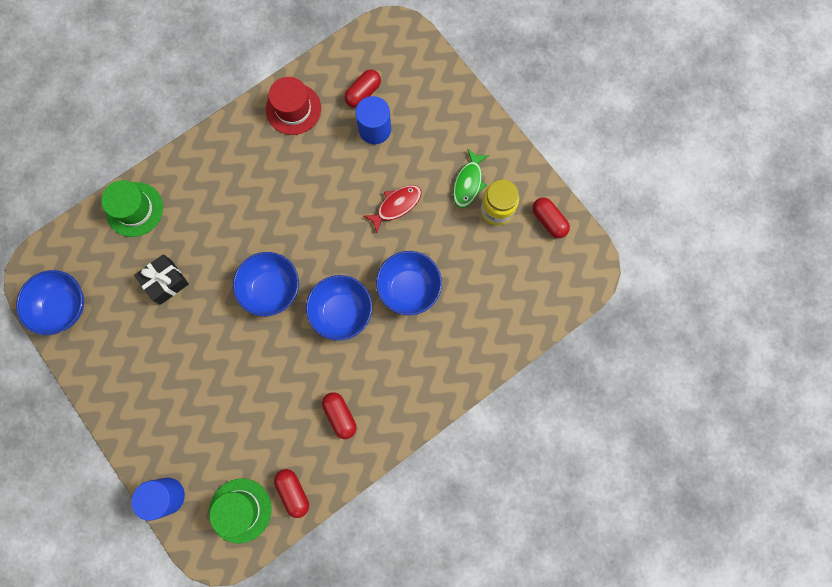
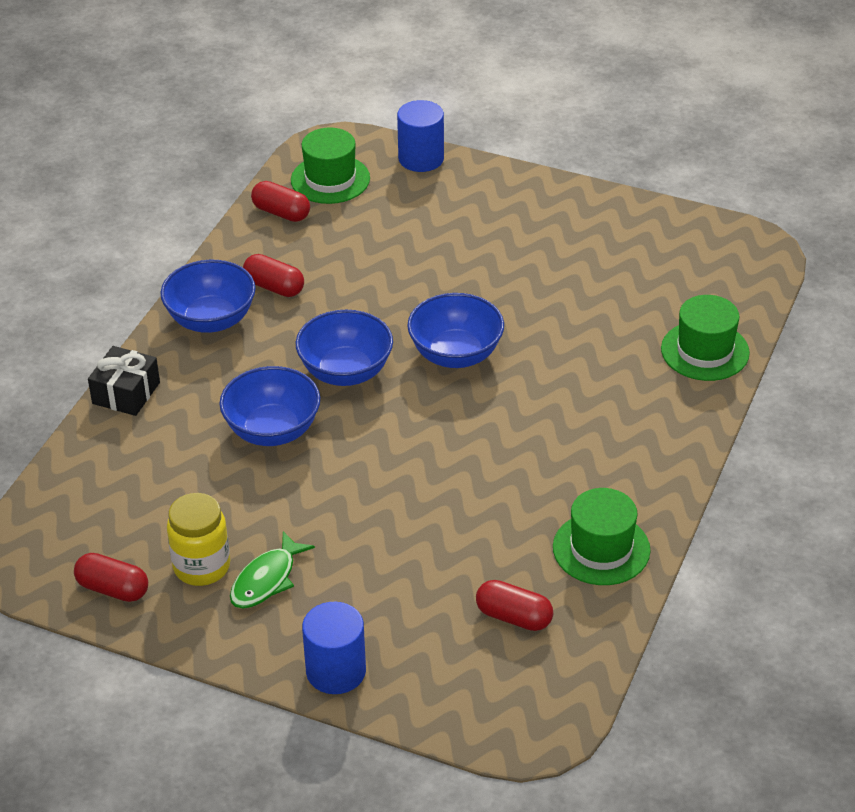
camera: 150 degrees right, 35 degrees down
(63, 307) = (691, 238): blue bowl -> blue bowl (211, 320)
(166, 282) = (594, 306): black gift -> black gift (126, 393)
(293, 109) = (601, 549): red hat -> green hat
(363, 93) = (514, 617): red capsule -> red capsule turned 75 degrees counterclockwise
(375, 129) = (459, 580): blue cylinder -> blue cylinder (336, 671)
(396, 206) = (356, 506): red fish -> none
(468, 183) = (266, 580): green fish -> green fish turned 135 degrees counterclockwise

